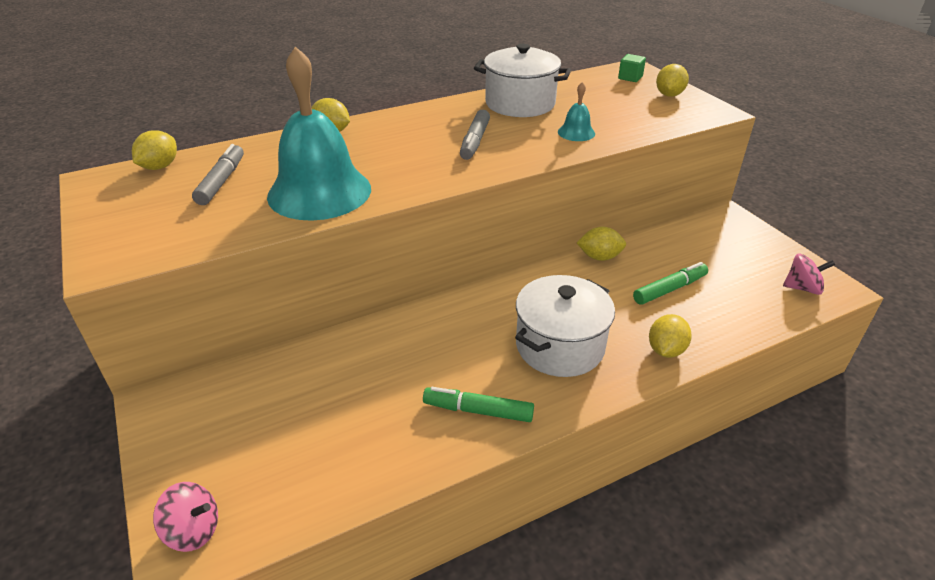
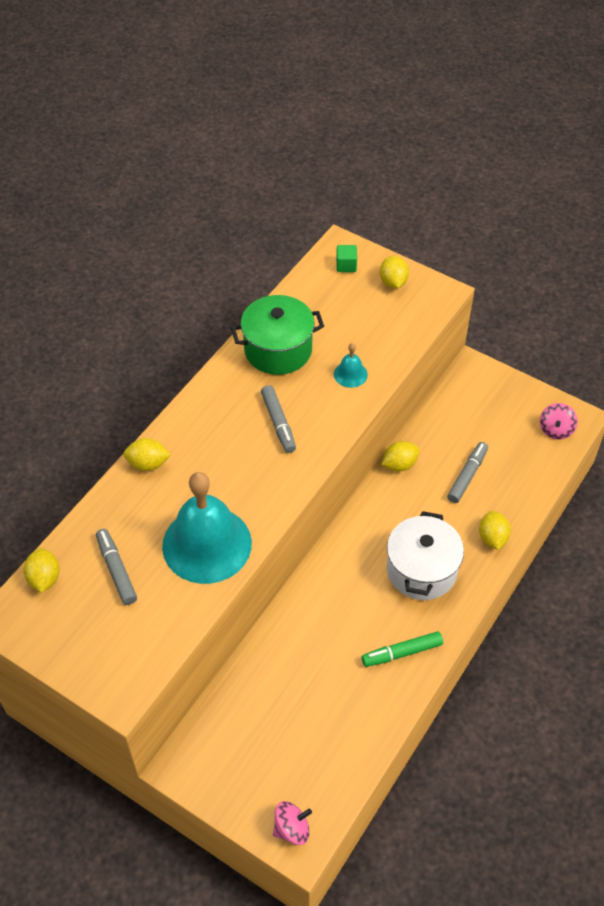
camera: 30 degrees left, 15 degrees up
(520, 103) = (278, 350): white pot -> green pot
(670, 289) = (467, 476): green marker -> grey marker
(802, 288) = (556, 430): pink spinning top -> pink spinning top turned 135 degrees clockwise

